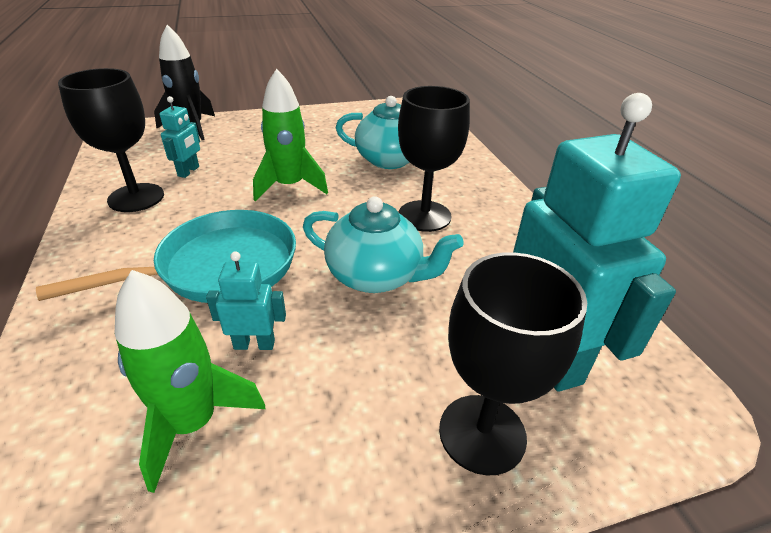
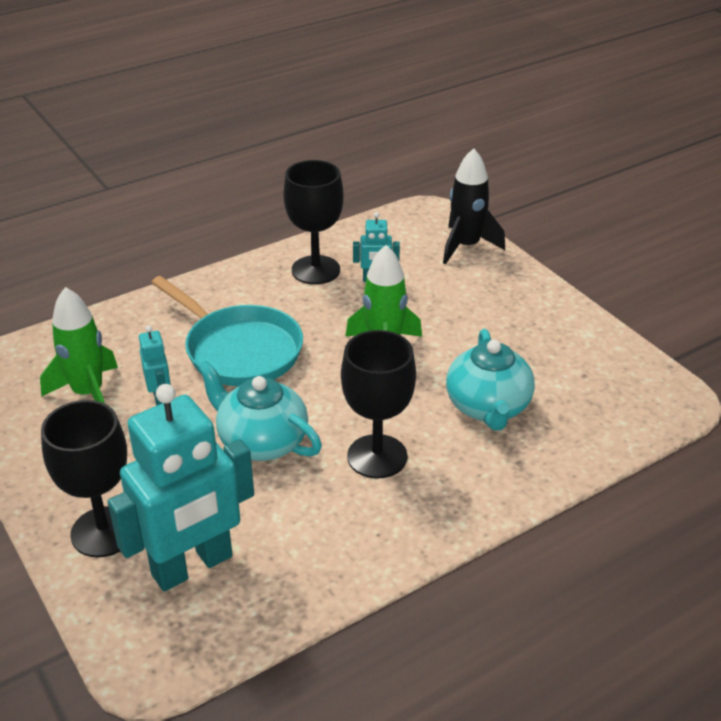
camera: 75 degrees right, 0 degrees up
(376, 276) = (261, 442): turquoise teapot -> turquoise teapot turned 120 degrees clockwise

